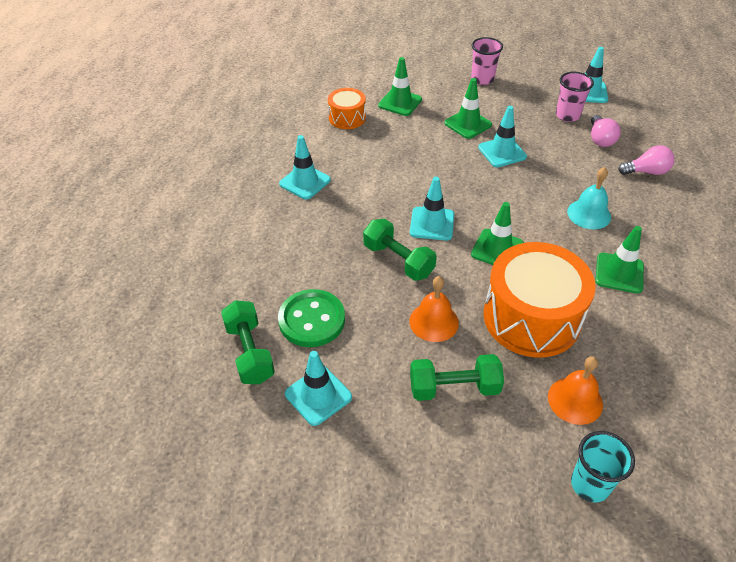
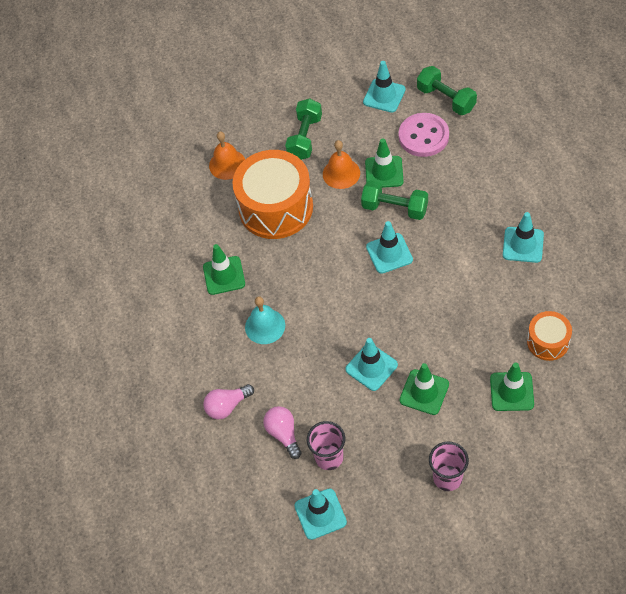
camera: 160 degrees right, 10 degrees up
(312, 320) = (423, 136): green button -> pink button
(454, 388) = (305, 137): green dumbbell -> green dumbbell turned 45 degrees counterclockwise
(497, 249) = (325, 253): green traffic cone -> green traffic cone (384, 172)
(590, 484) = (204, 122): turquoise cup -> none

